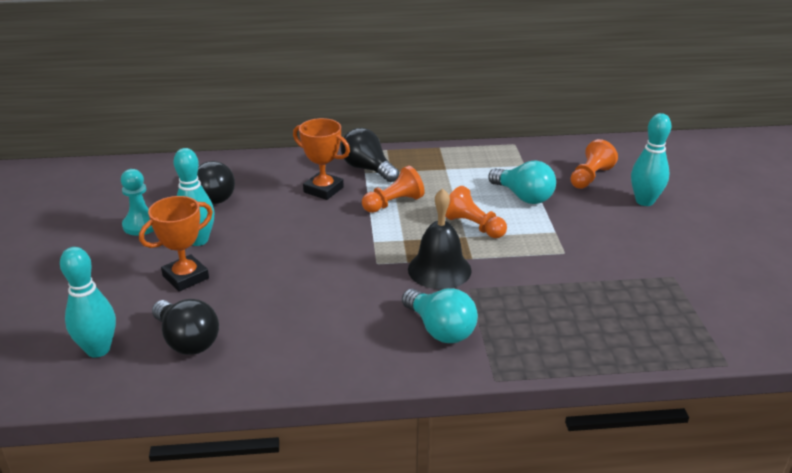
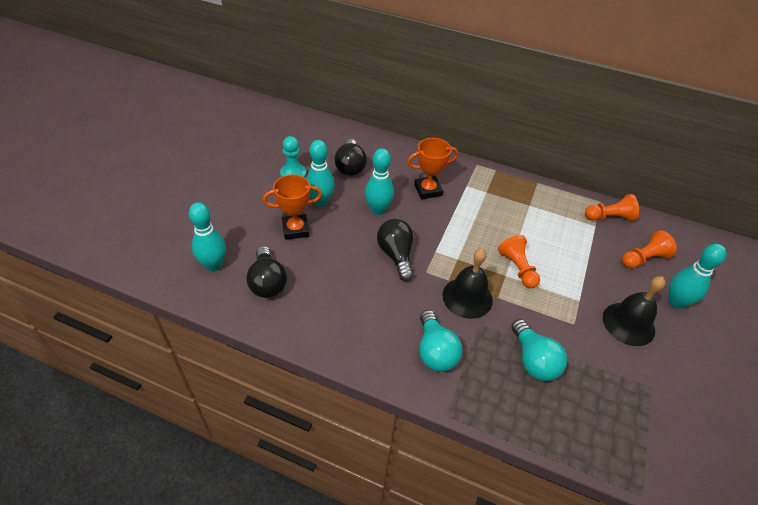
camera: 25 degrees right, 15 degrees up
(277, 225) = (378, 209): none -> turquoise bowling pin
(323, 190) = (428, 190): orange trophy -> orange trophy turned 75 degrees counterclockwise
(367, 169) = (470, 183): black light bulb -> black light bulb (396, 255)
(393, 203) = (470, 222): orange pawn -> orange pawn (609, 217)
(523, 196) = (575, 256): turquoise light bulb -> turquoise light bulb (533, 360)
(615, 233) = (628, 323): none -> black bell

